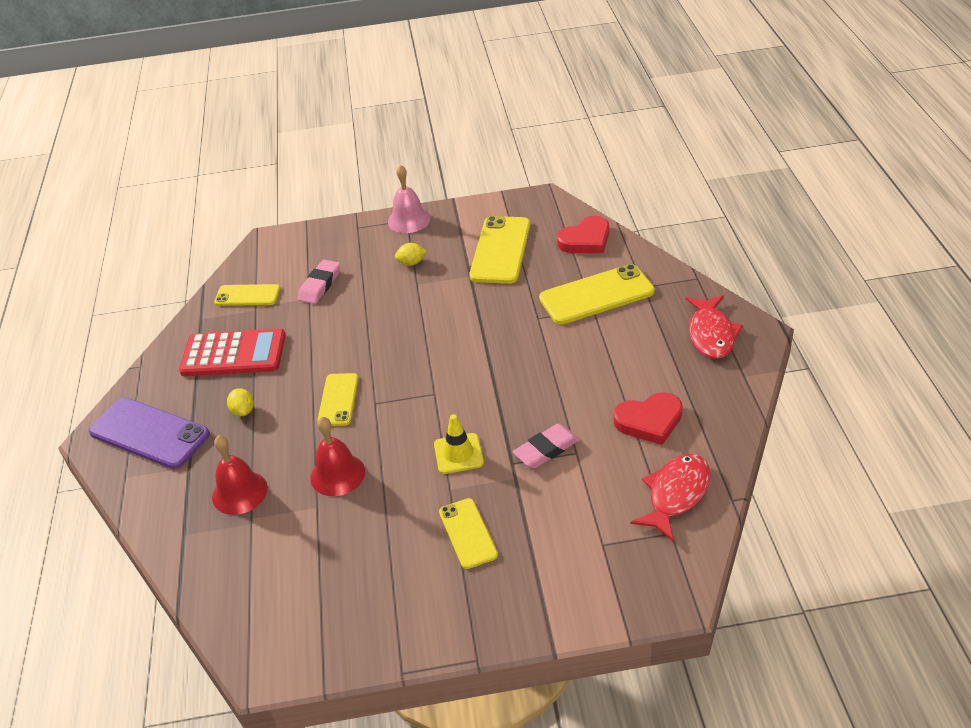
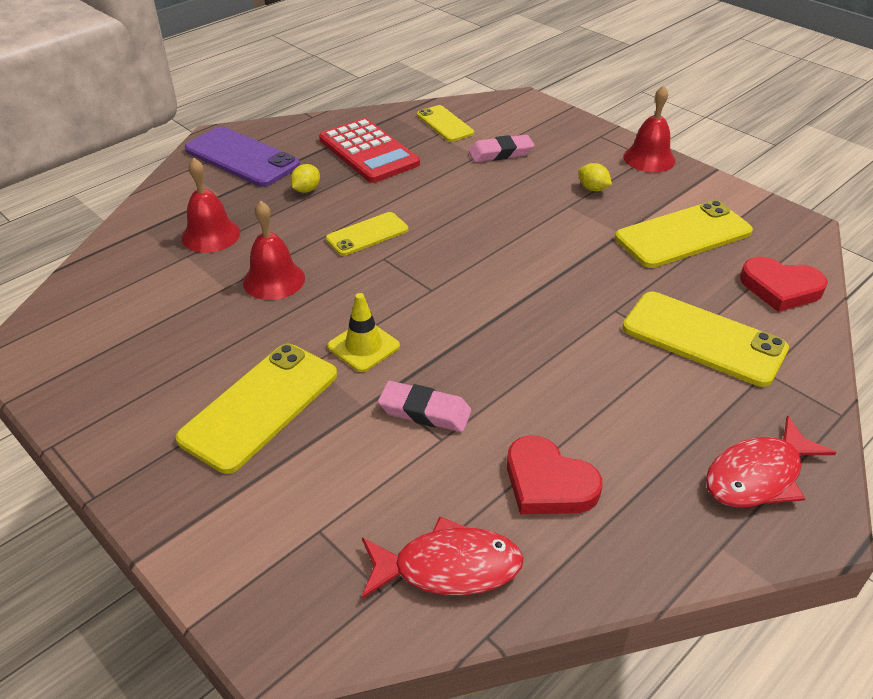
camera: 50 degrees right, 0 degrees up
(149, 433) = (242, 157): purple phone -> purple phone turned 45 degrees counterclockwise
(409, 220) = (649, 158): pink bell -> red bell
(467, 533) = (260, 406): yellow phone -> yellow phone, size x1.67

